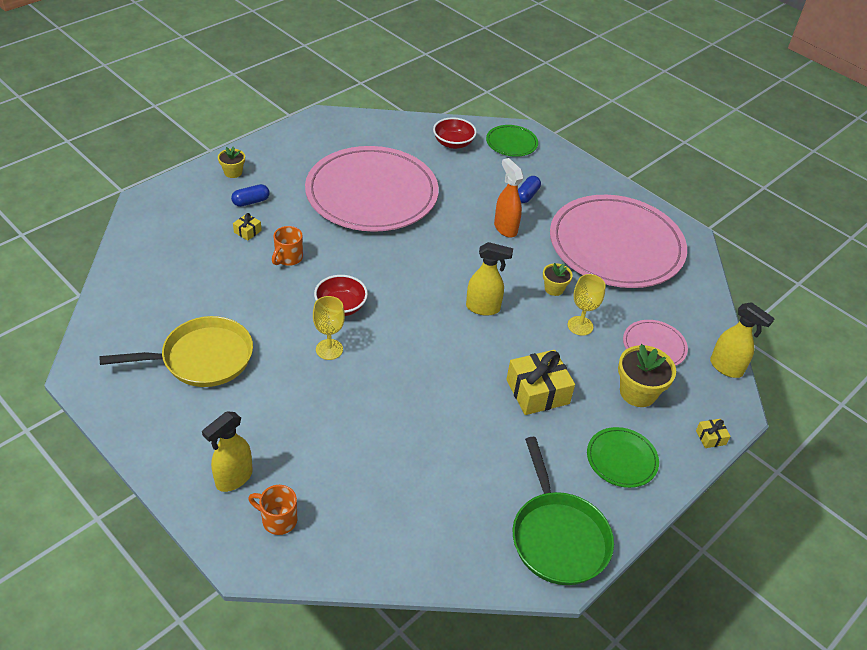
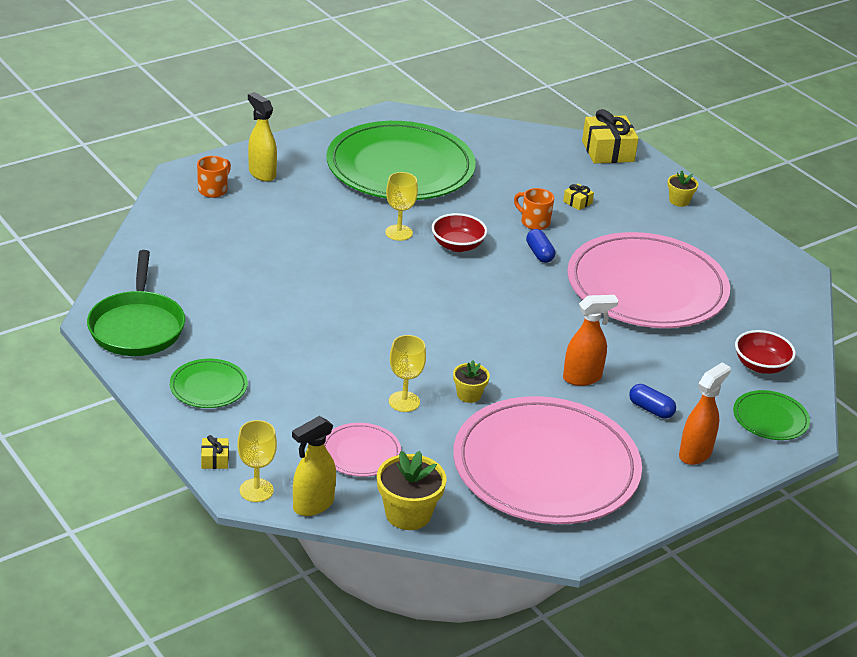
camera: 100 degrees right, 10 degrees down
(202, 358) = (400, 167): yellow pan -> green plate
(251, 202) = (627, 208): blue capsule -> blue capsule (539, 253)
(483, 308) = (443, 336): yellow spray bottle -> none
(537, 391) = (313, 350): yellow gift -> yellow gift (608, 151)
(558, 537) = (137, 327): green pan -> green pan turned 90 degrees counterclockwise
(565, 177) = (695, 454): none -> orange spray bottle
(638, 392) = (293, 421): yellow flower pot -> yellow flower pot (408, 514)
(730, 404) = (256, 490): none -> yellow goblet

